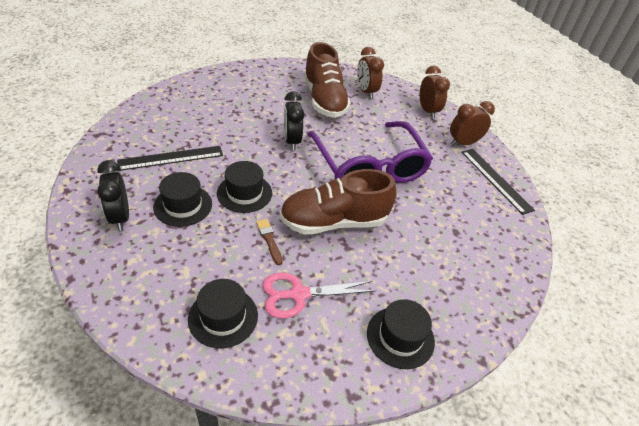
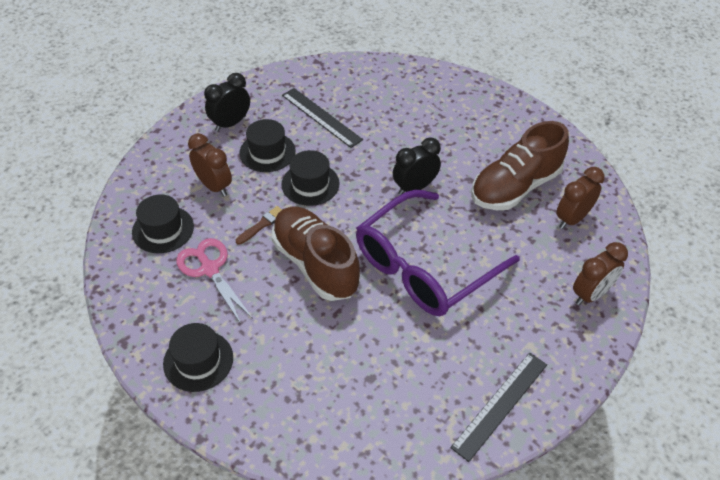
camera: 70 degrees right, 5 degrees up
(463, 143) = (552, 351): brown clock -> brown clock (214, 186)

